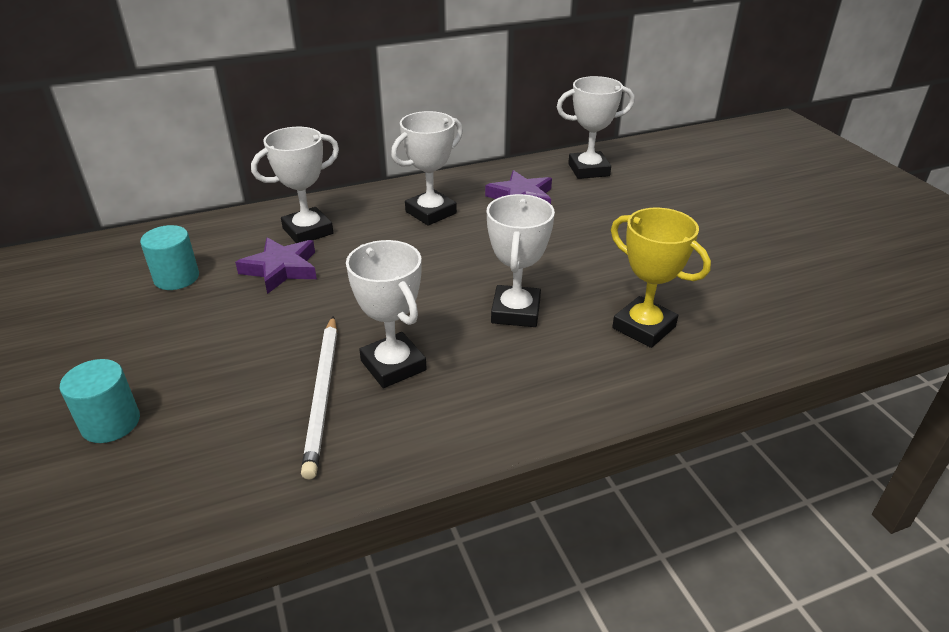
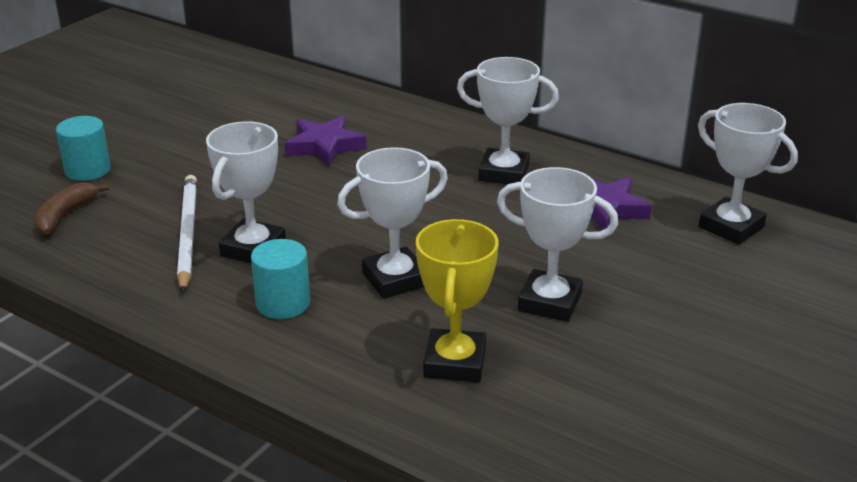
camera: 55 degrees right, 5 degrees down
(176, 278) = (263, 113): turquoise cylinder -> turquoise cylinder (283, 303)
(179, 470) = (65, 215): none -> brown banana
(308, 231) = (393, 132): white trophy -> white trophy (549, 302)
(322, 395) = (188, 234): white pencil -> white pencil turned 120 degrees clockwise

